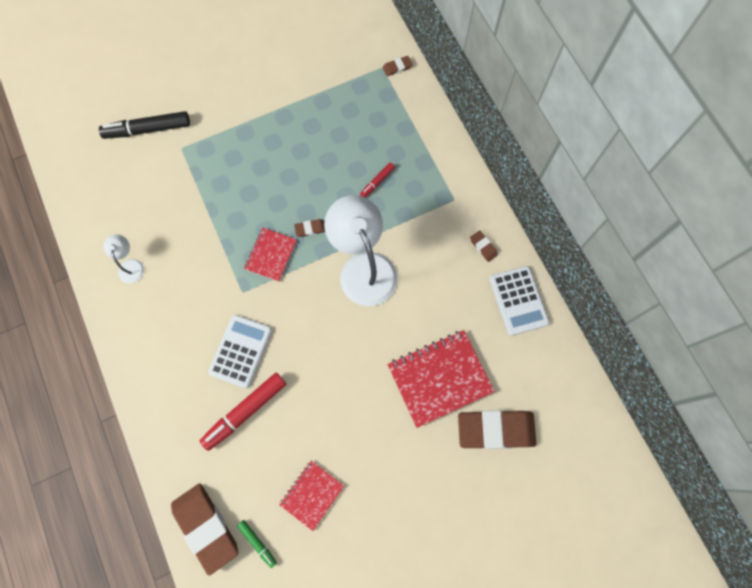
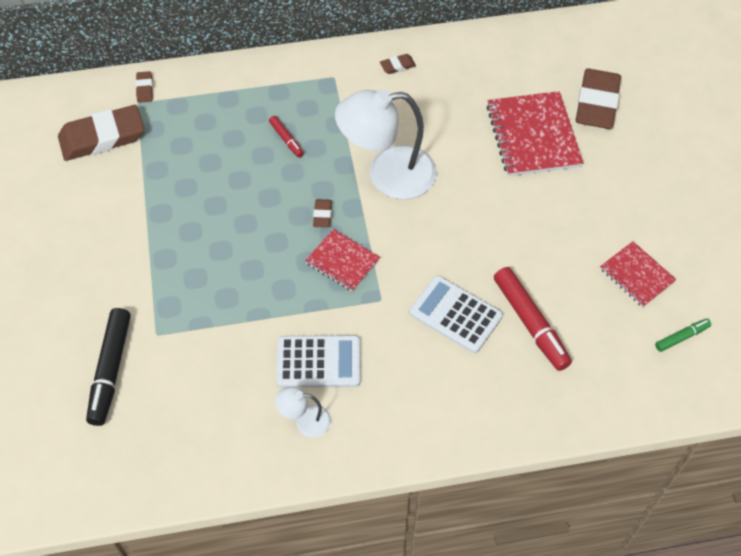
camera: 75 degrees left, 15 degrees down
(206, 527) = (657, 387): brown eraser -> brown eraser (102, 137)
(518, 301) = (466, 53): white calculator -> white calculator (318, 362)

